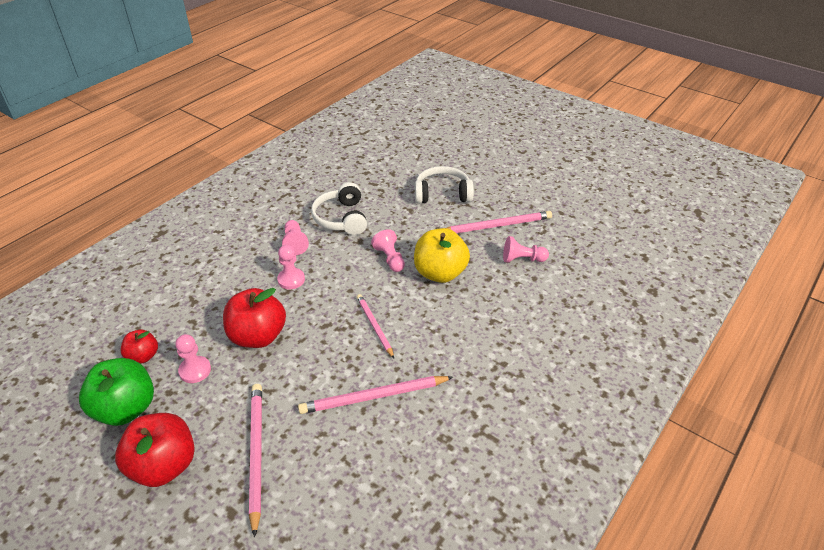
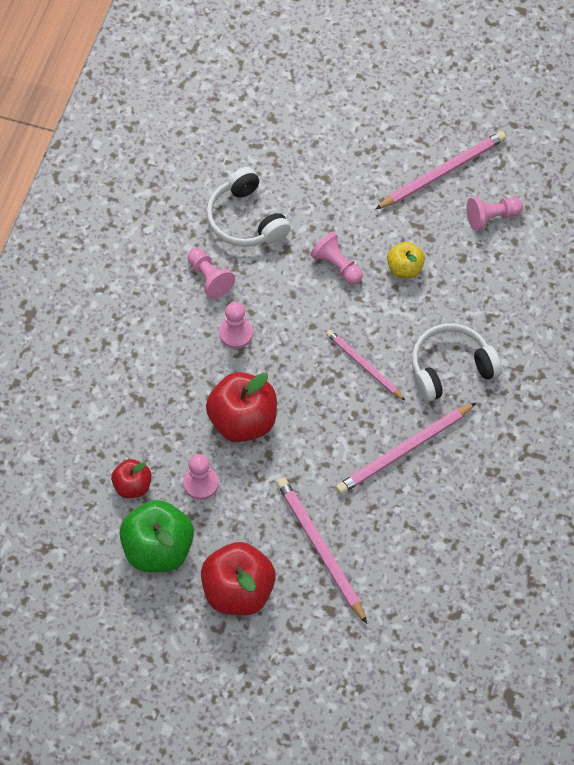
camera: 20 degrees left, 20 degrees up
(440, 273) = (404, 268): yellow apple -> yellow apple, size x0.55
(442, 194) = (354, 137): white headphones -> white headphones (450, 367)

